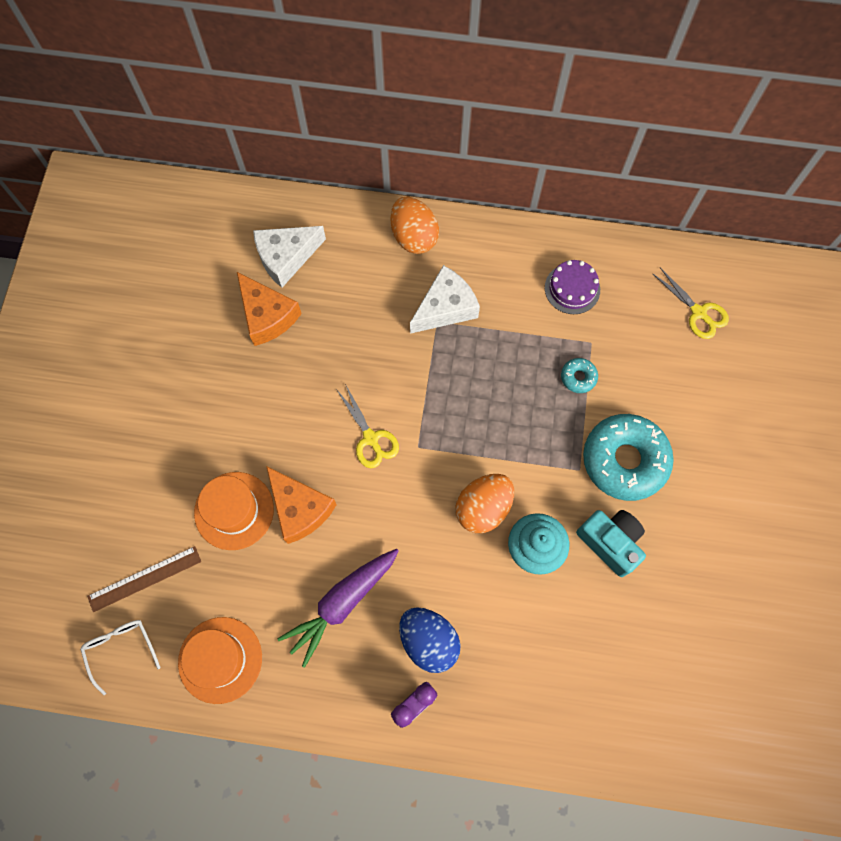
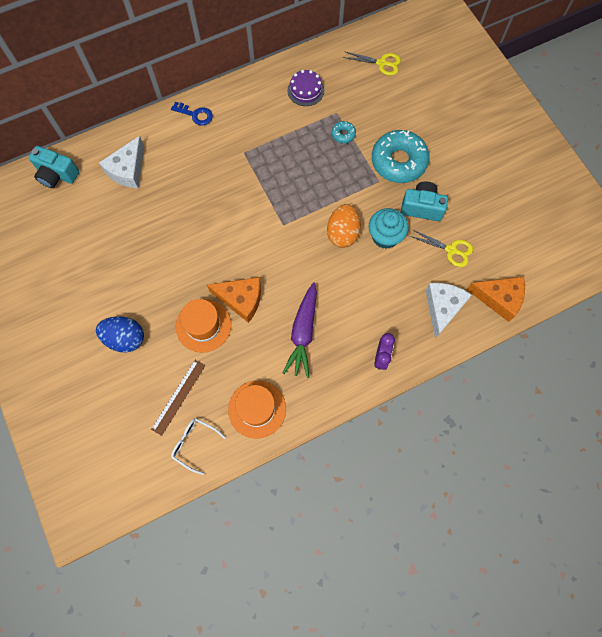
camera: 35 degrees left, 0 degrees up
(204, 213) = (57, 175): none -> turquoise camera
(267, 316) = (141, 209): orange cheese -> orange cheese (499, 298)
(371, 438) = (253, 237): yellow scissors -> yellow scissors (451, 250)
(414, 237) = (195, 115): orange egg -> blue key
(428, 641) = (365, 320): blue egg -> blue egg (125, 338)
(445, 308) = (243, 142): white cheese -> white cheese (442, 308)

